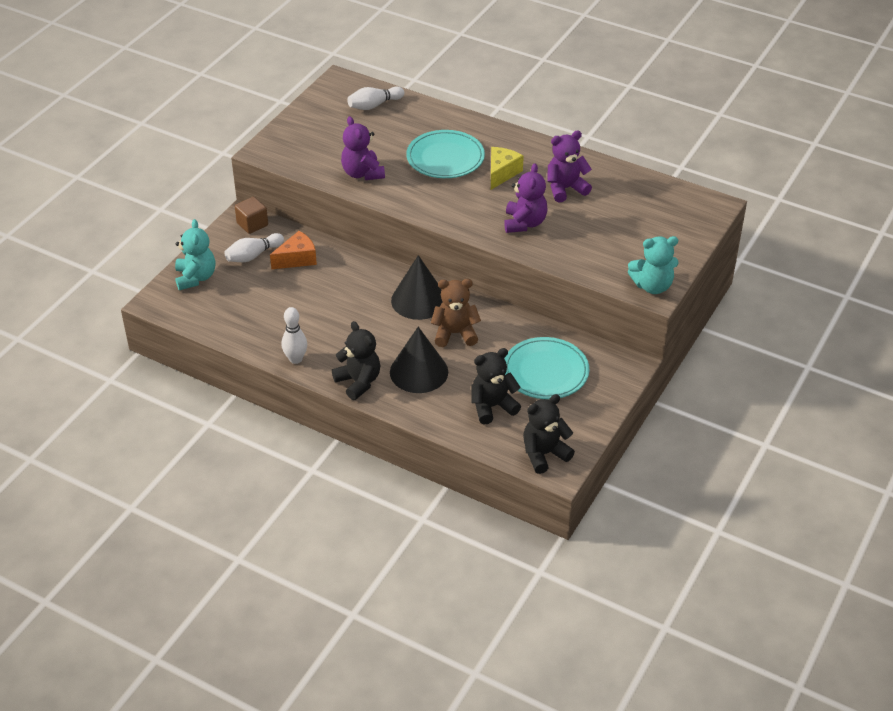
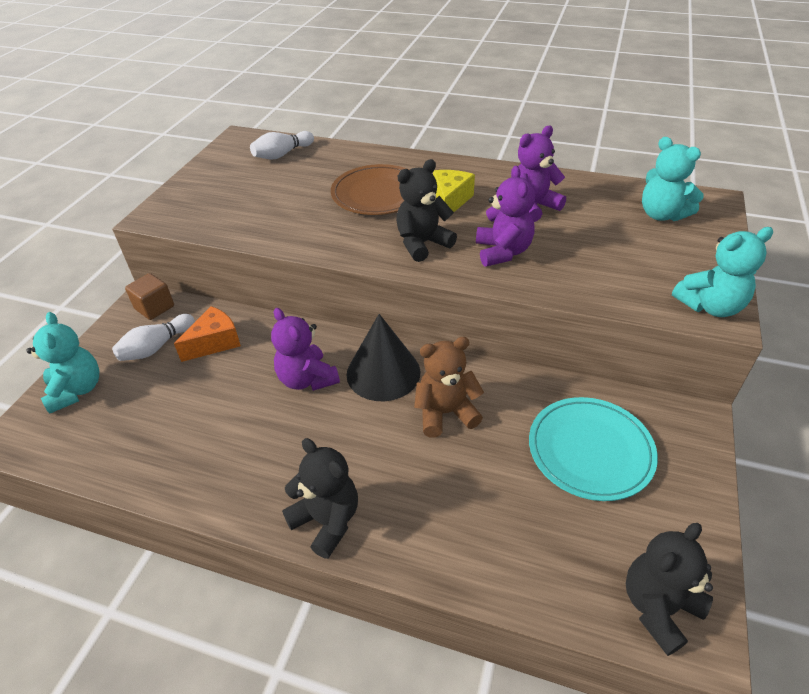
camera: 10 degrees left, 0 degrees up
(295, 359) = (225, 497): white bowling pin -> none
(362, 173) = (281, 224): purple teddy bear -> purple teddy bear (307, 379)
(419, 372) = (413, 485): black cone -> none
(445, 158) = (378, 194): turquoise plate -> brown plate
(492, 406) = (540, 527): black teddy bear -> black teddy bear (422, 244)
(664, 211) = (661, 215): none -> turquoise teddy bear

